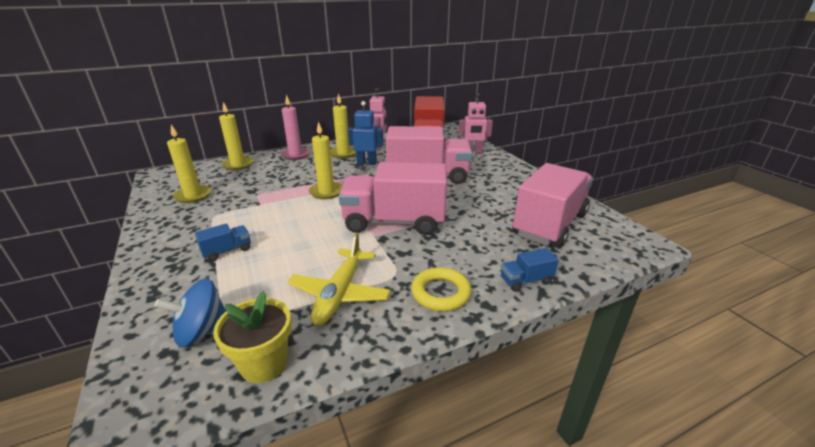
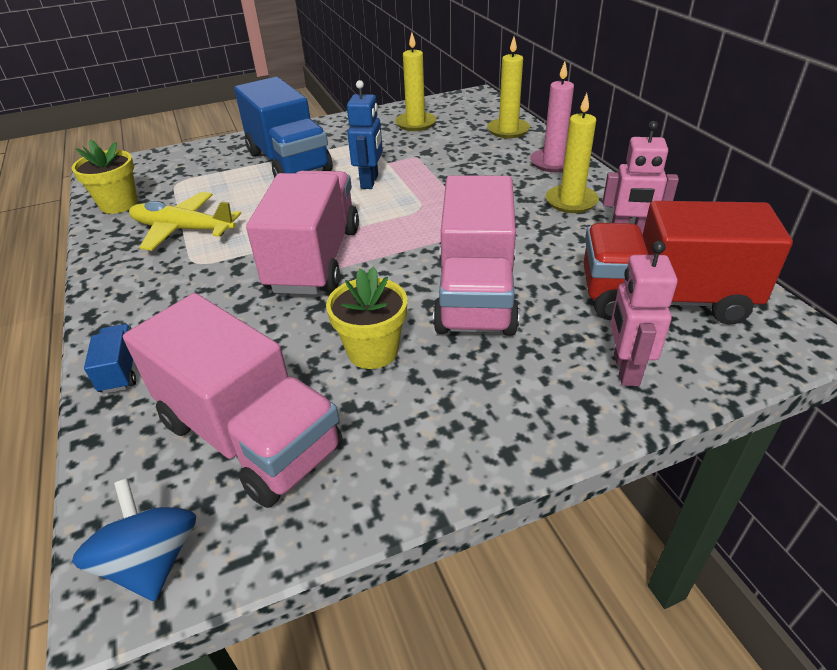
camera: 95 degrees right, 10 degrees up
(201, 331) = (175, 174): blue spinning top -> blue spinning top (152, 561)
(227, 251) = (289, 162): blue truck -> blue truck, size x2.43
(326, 192) = (417, 201): yellow candle -> none
(366, 163) = (530, 226): blue robot -> blue robot (370, 182)
(440, 293) = (143, 294): yellow ring -> none
(478, 199) = (372, 351): none -> yellow flower pot

